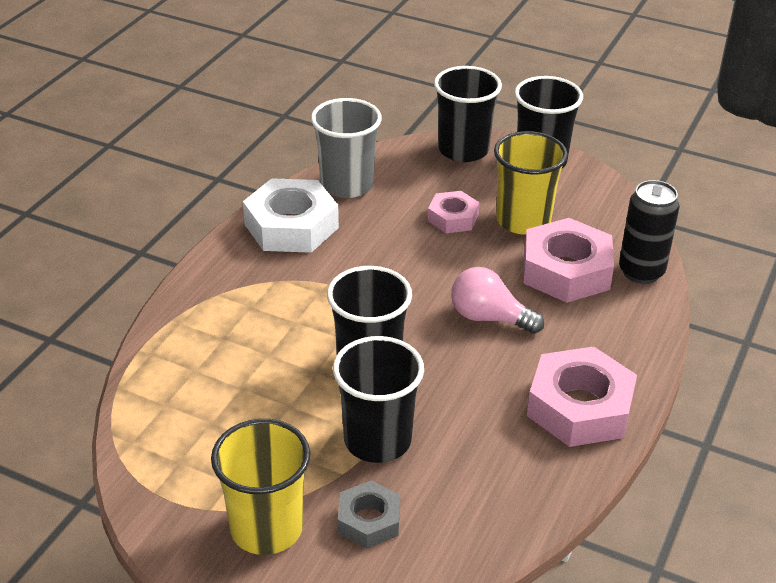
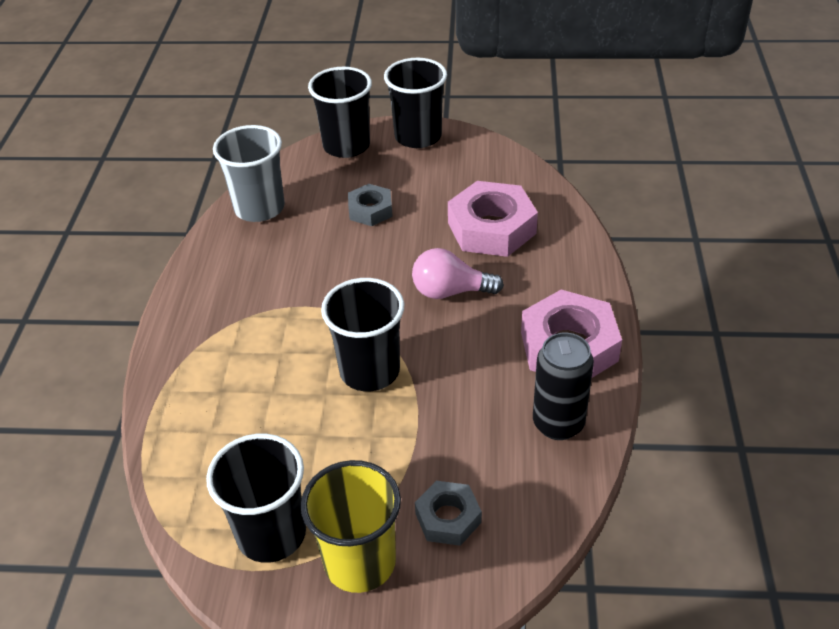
camera: 20 degrees left, 5 degrees up
(291, 226) = (228, 262): white nut -> none
(377, 440) = (415, 439): black cup -> black cup (271, 534)
(453, 218) = (370, 210): pink nut -> grey nut
(523, 220) = (432, 194): yellow cup -> none
(641, 272) = (553, 210): black can -> black can (558, 423)

